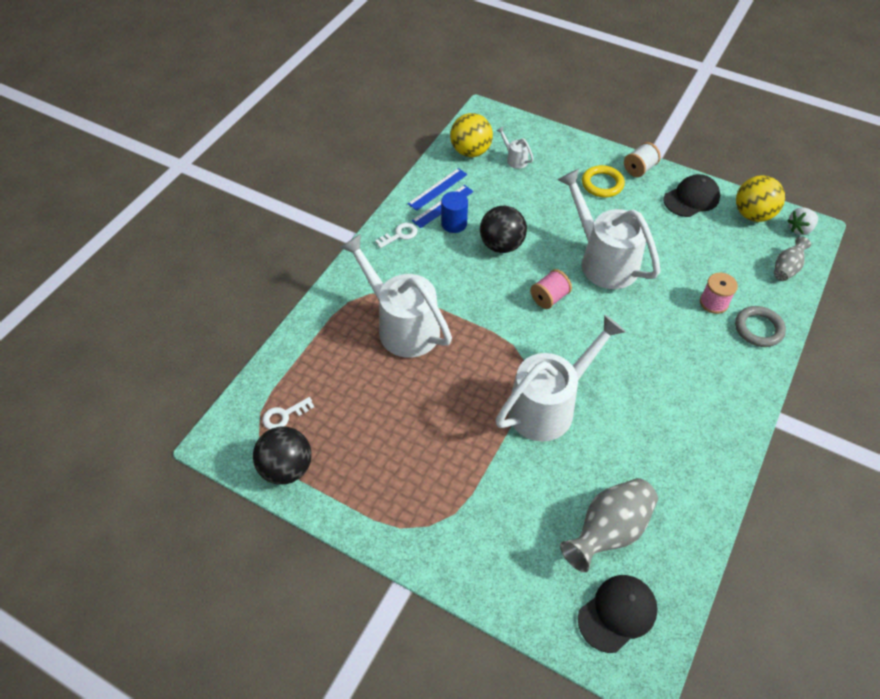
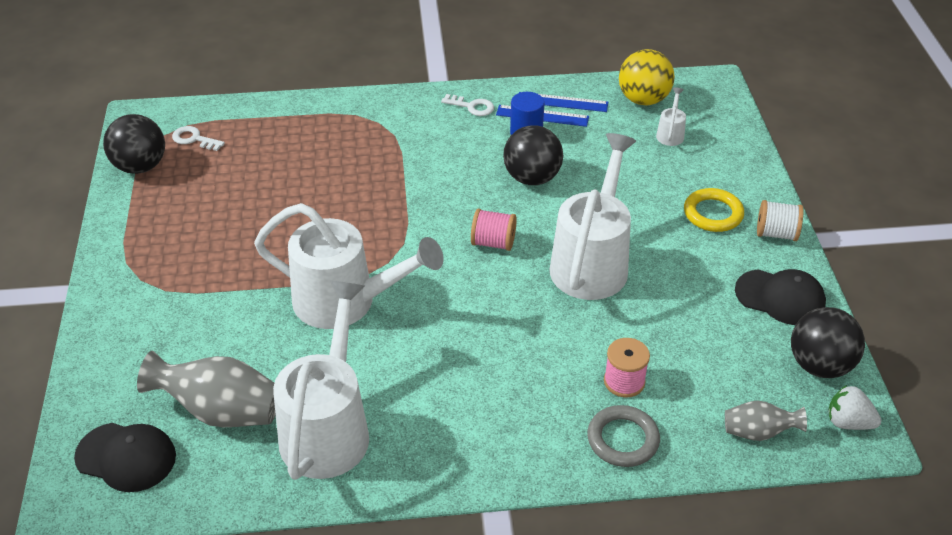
camera: 55 degrees right, 10 degrees down
(402, 326) = (358, 159): white watering can -> white watering can (328, 427)
(752, 215) = (819, 365): yellow ball -> black ball

